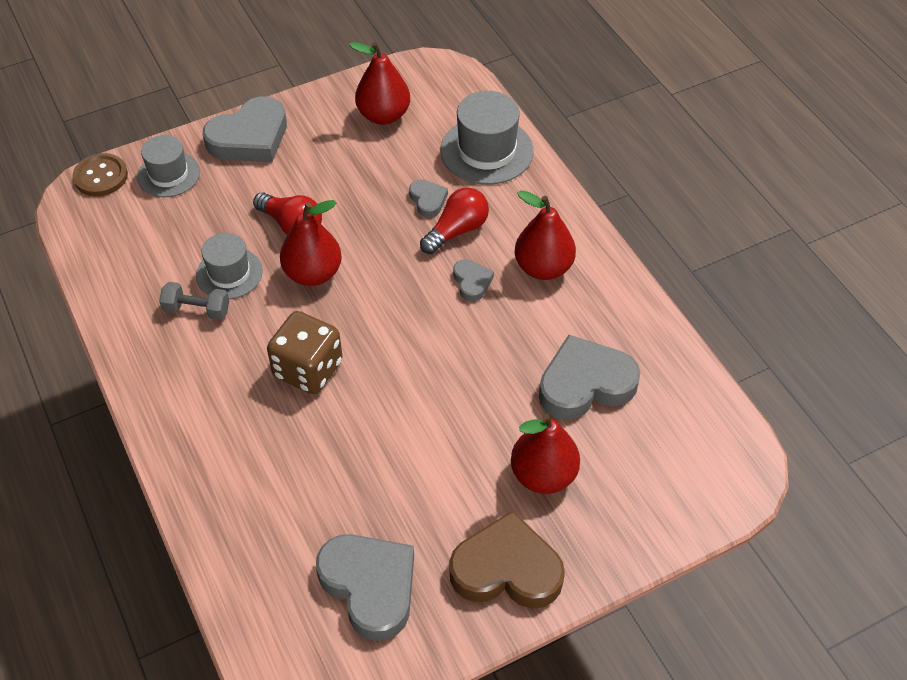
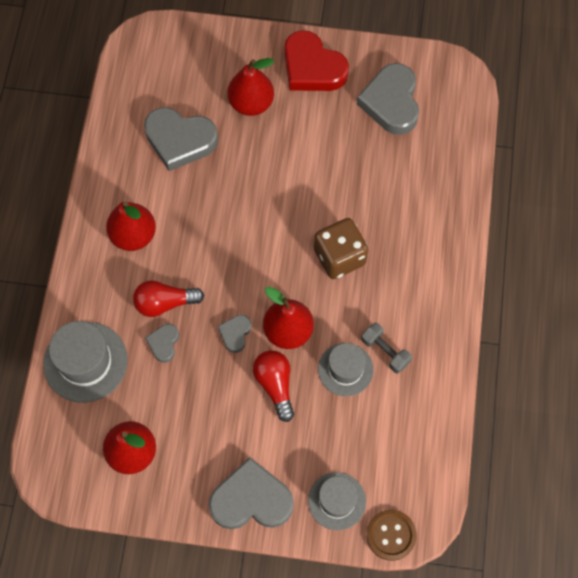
camera: 145 degrees left, 15 degrees up
(472, 282) = (188, 254): grey heart -> grey heart (235, 334)
(506, 569) = (312, 67): brown heart -> red heart

